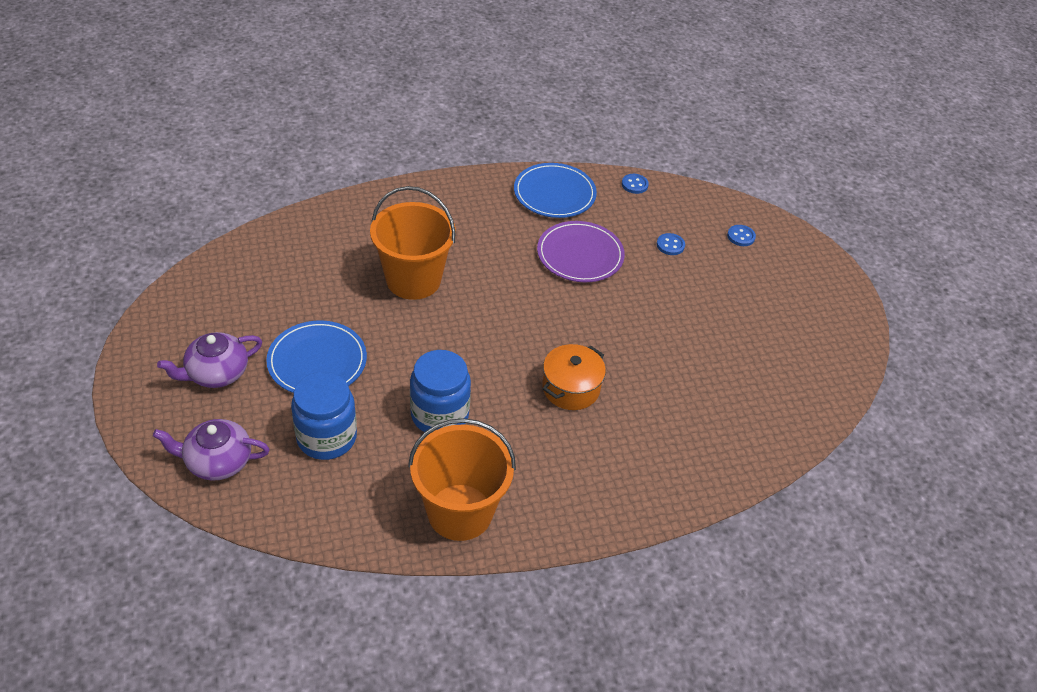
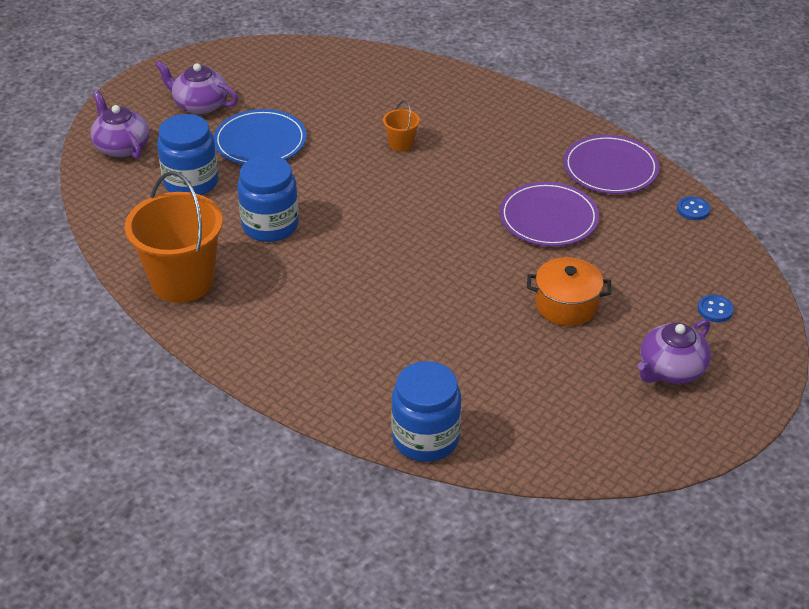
camera: 60 degrees right, 5 degrees down
(413, 280) = (401, 144): orange bucket -> orange bucket, size x0.44
(554, 193) = (610, 168): blue plate -> purple plate
(571, 388) = (376, 283): orange pot -> orange pot (566, 305)
(670, 245) = (636, 267): blue button -> none
(763, 454) = (425, 438): none -> blue jar
(782, 291) = (670, 369): none -> purple teapot

